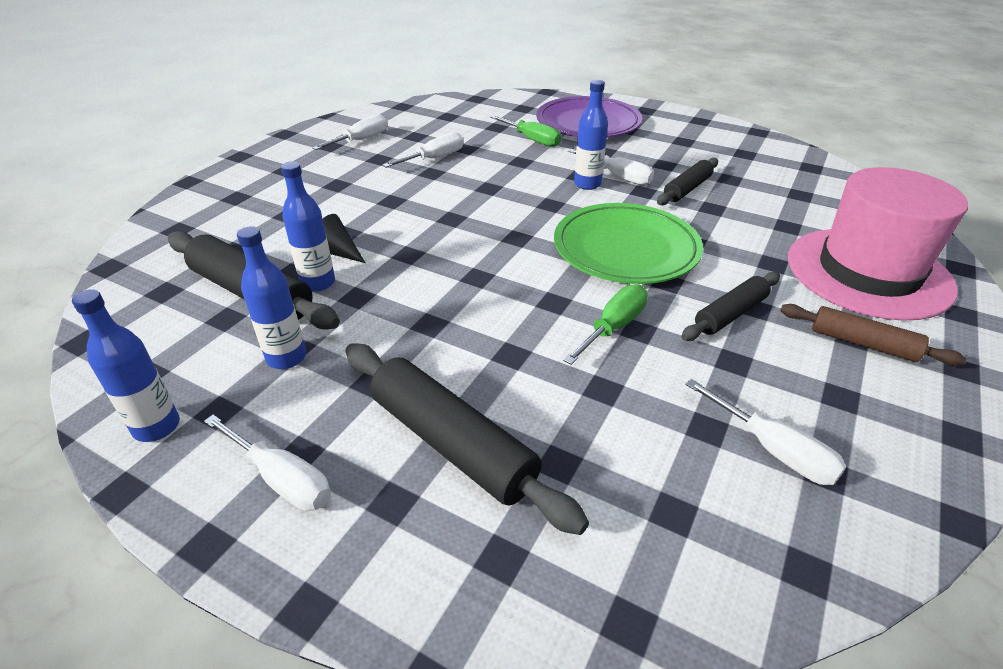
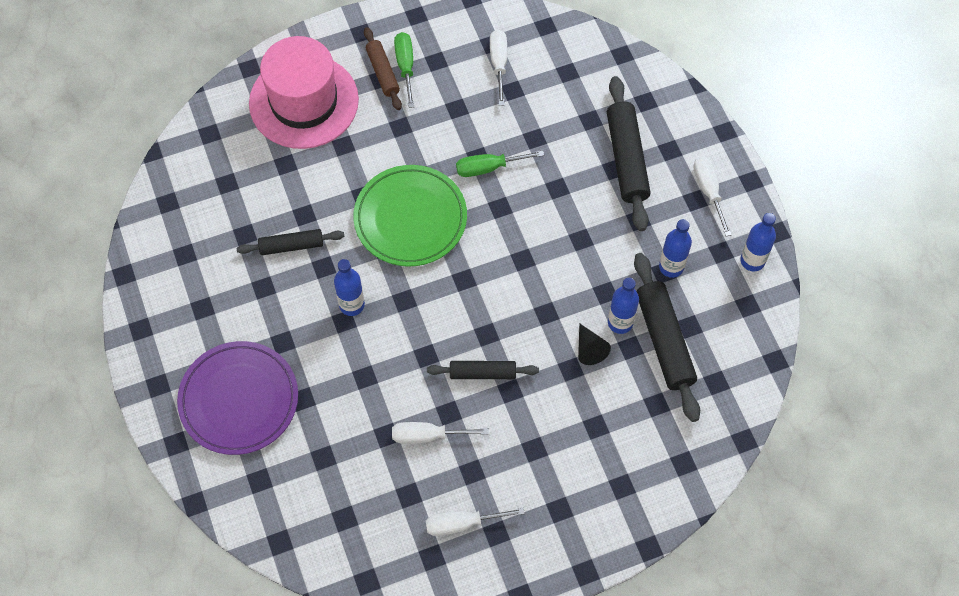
camera: 140 degrees left, 25 degrees up
(532, 140) = (319, 407): green screwdriver -> green screwdriver (405, 66)
(618, 177) = (319, 297): white screwdriver -> none
(730, 314) = (419, 132): black rolling pin -> black rolling pin (482, 373)

